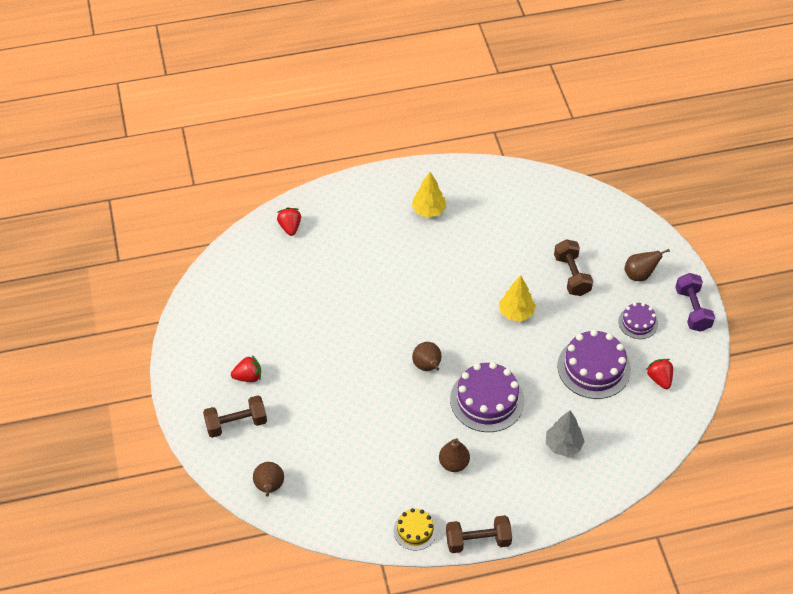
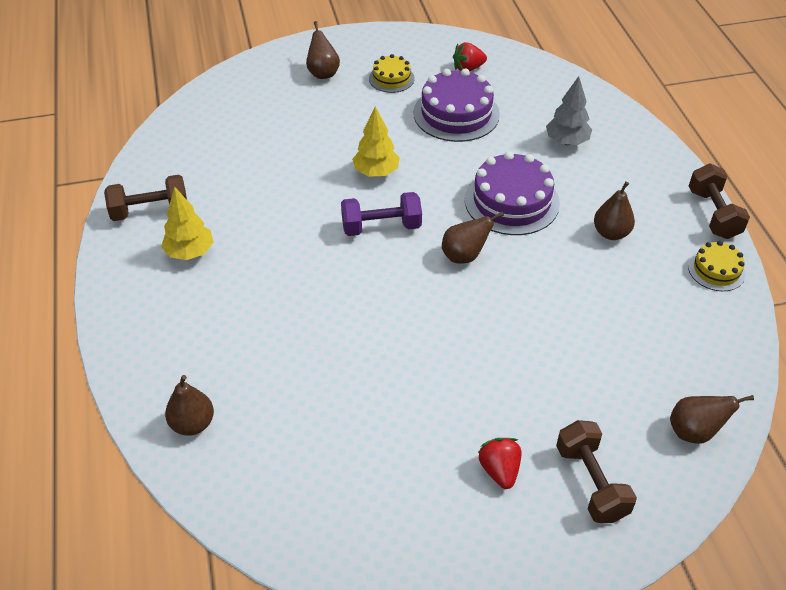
camera: 90 degrees left, 5 degrees down
(290, 227) = (192, 424): red strawberry -> brown pear
(572, 275) = (320, 124): brown dumbbell -> brown dumbbell (150, 211)
(638, 322) = (391, 78): purple cake -> yellow cake
(692, 310) = (374, 41): purple dumbbell -> purple dumbbell (381, 227)

